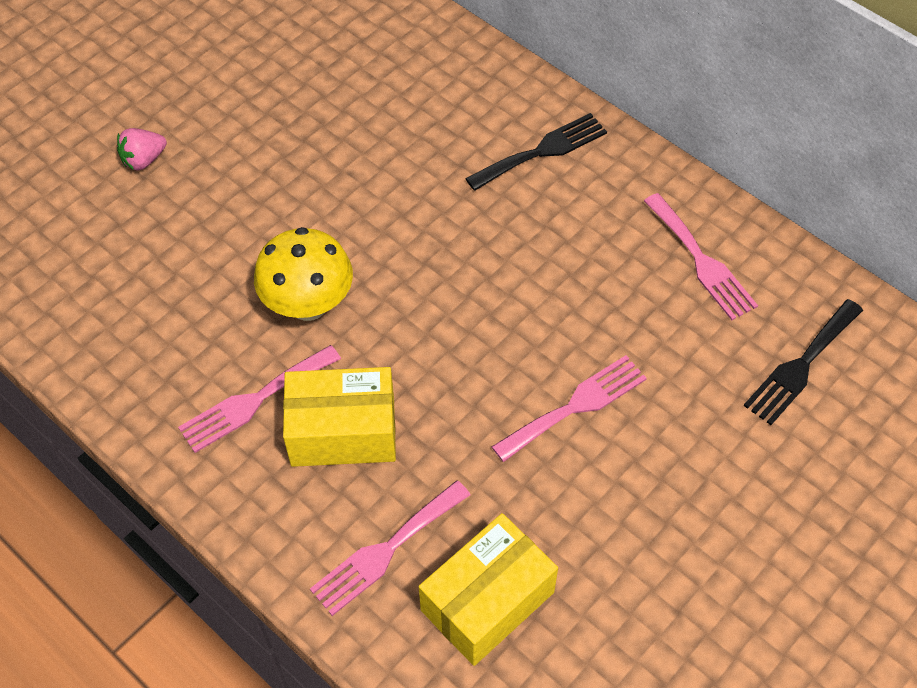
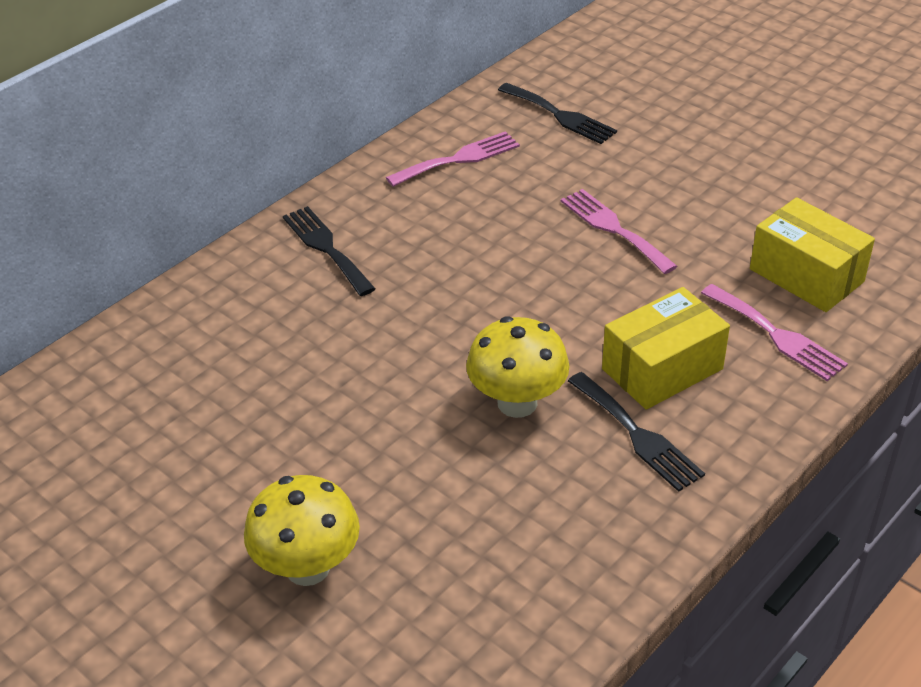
camera: 90 degrees left, 15 degrees down
(144, 160) = (307, 567): pink strawberry -> yellow mushroom
(254, 401) = (637, 435): pink fork -> black fork
(343, 432) = (662, 369): yellow box -> yellow box turned 60 degrees clockwise

